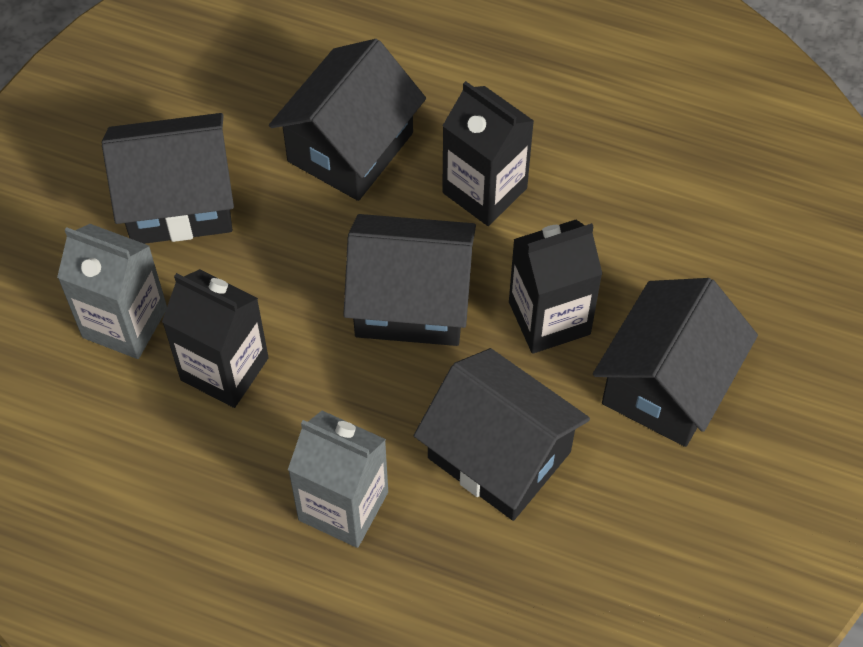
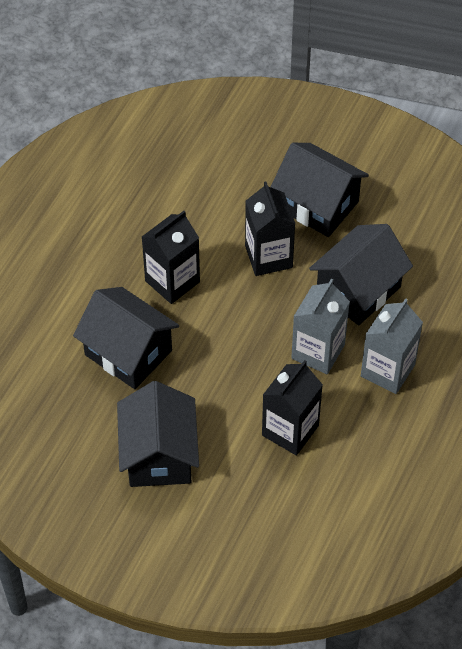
camera: 85 degrees left, 5 degrees down
(125, 323) = (251, 487): grey carton -> grey carton (318, 351)
(411, 302) = (250, 326): black house -> none

